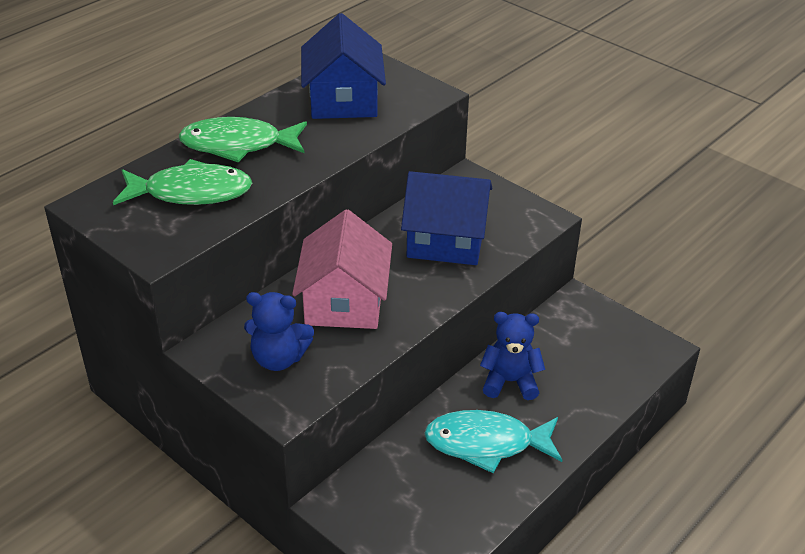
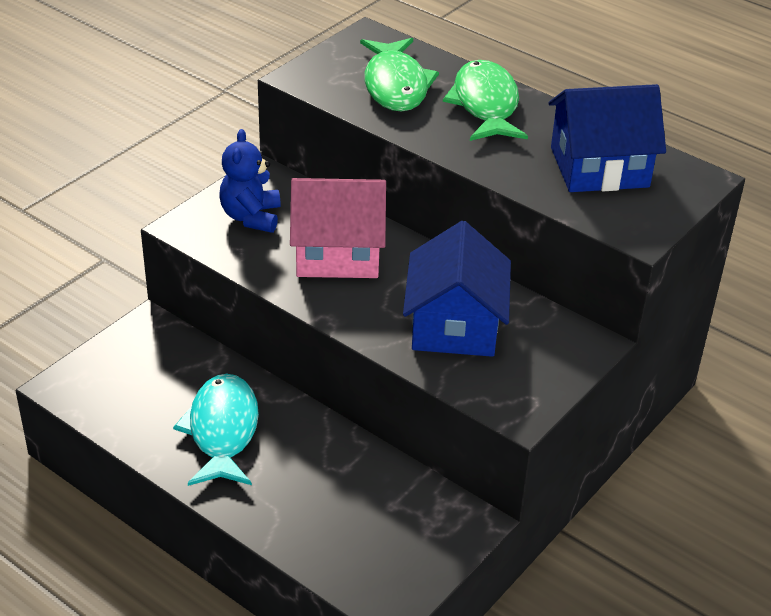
camera: 85 degrees right, 0 degrees up
(510, 381) = (317, 452): blue teddy bear -> none

